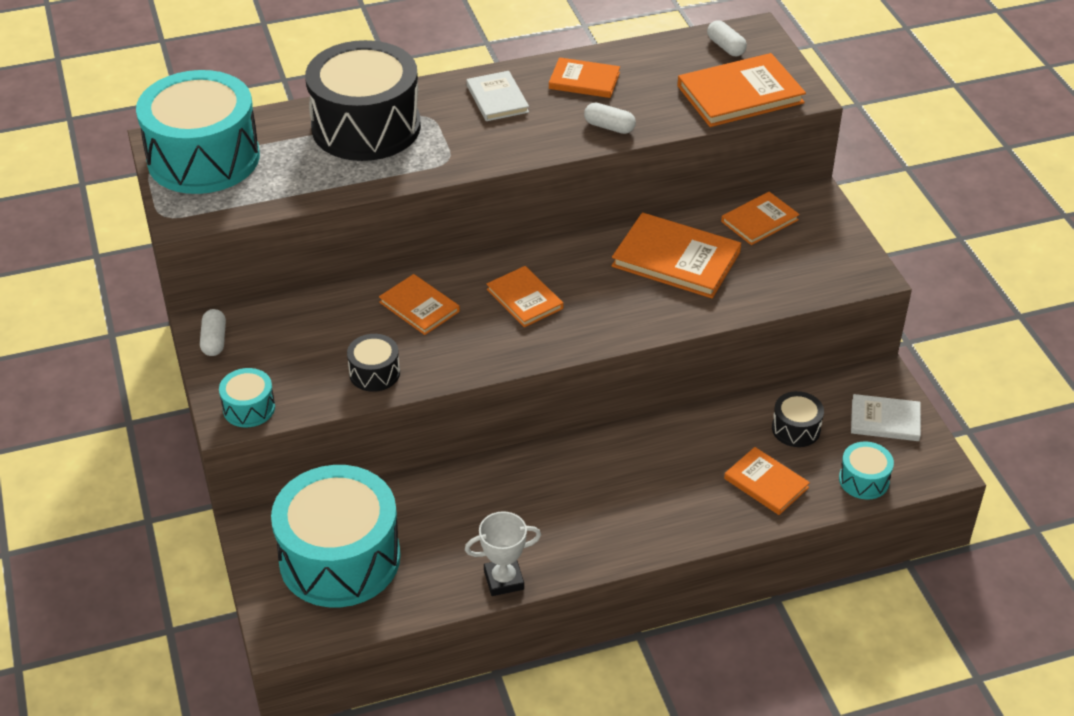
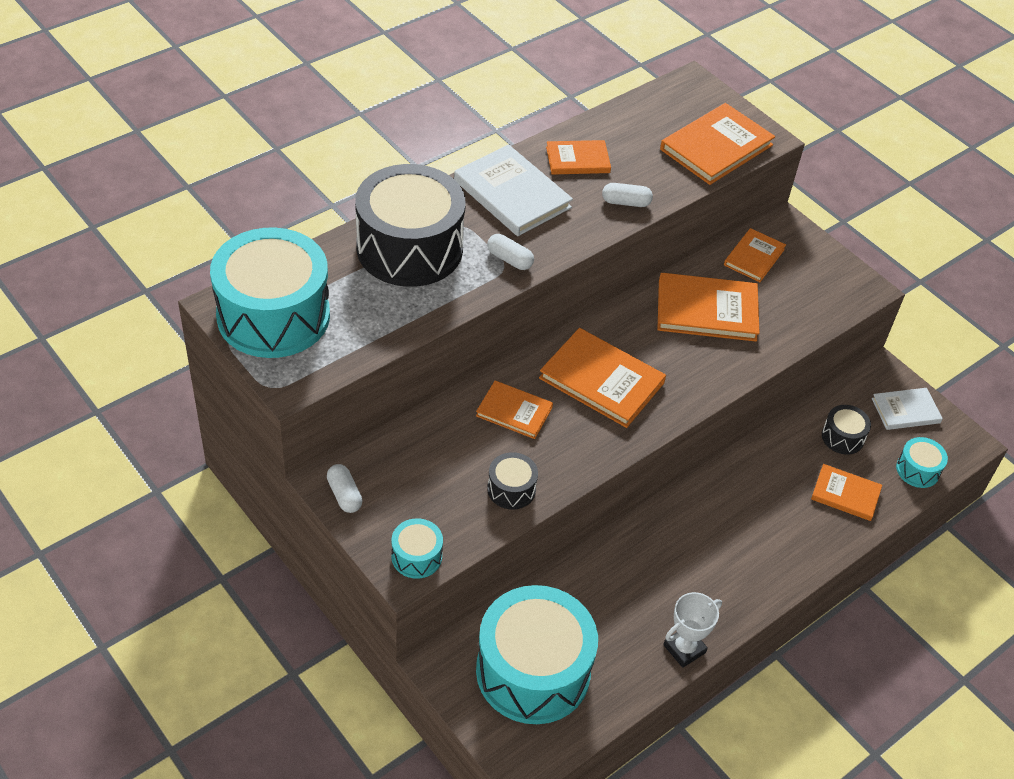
camera: 25 degrees left, 5 degrees up
(497, 99) = (512, 194): white book -> white book, size x1.65
(524, 299) = (601, 380): orange book -> orange book, size x1.65
(725, 47) = (678, 102): white capsule -> white capsule (509, 259)

